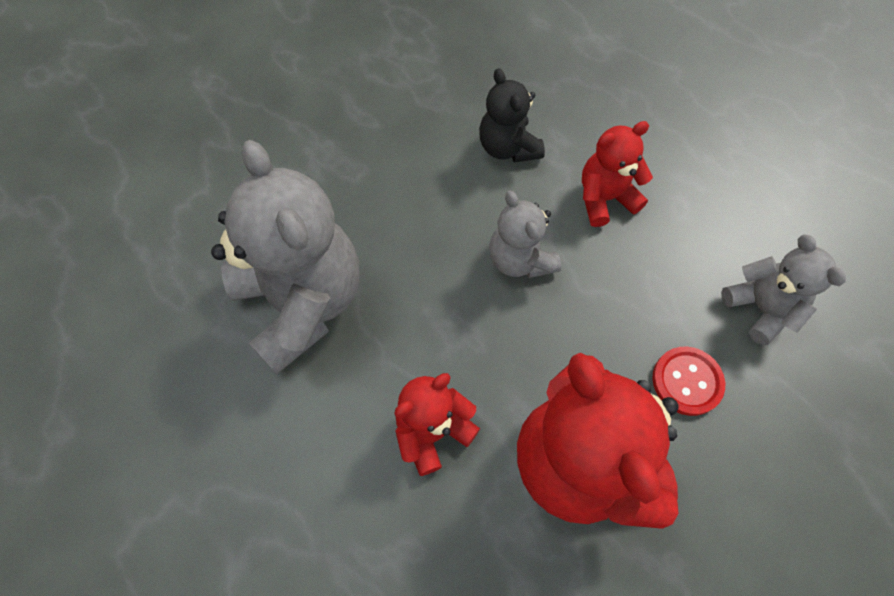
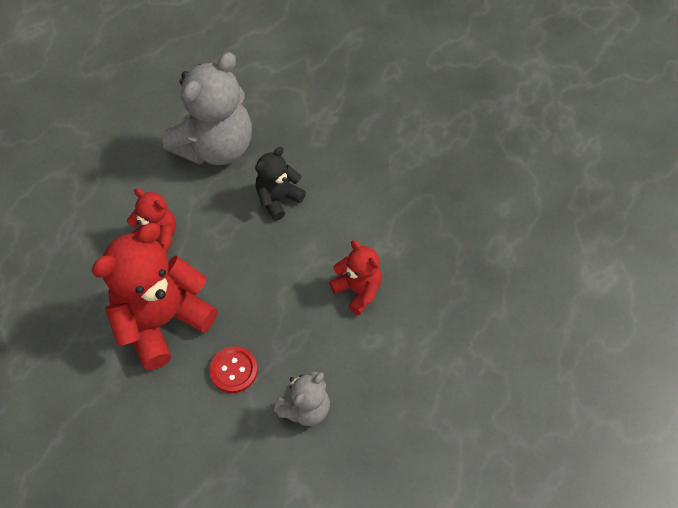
camera: 70 degrees right, 5 degrees down
(508, 147) = (376, 219): black teddy bear -> black teddy bear (278, 199)
(520, 259) = (288, 251): grey teddy bear -> none

